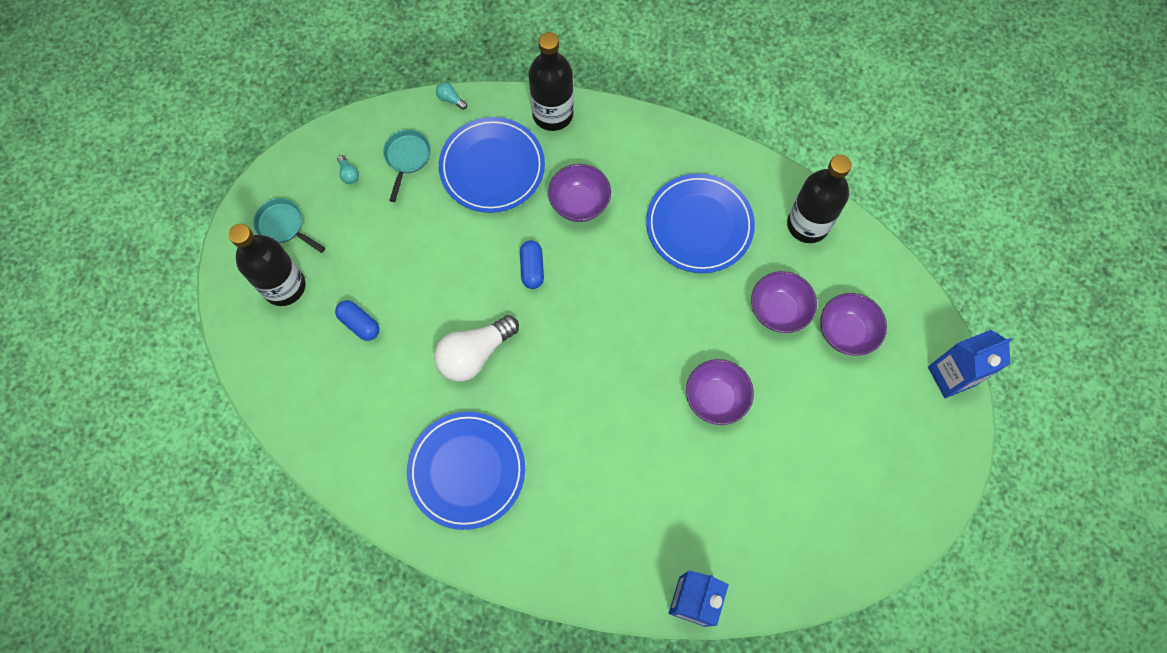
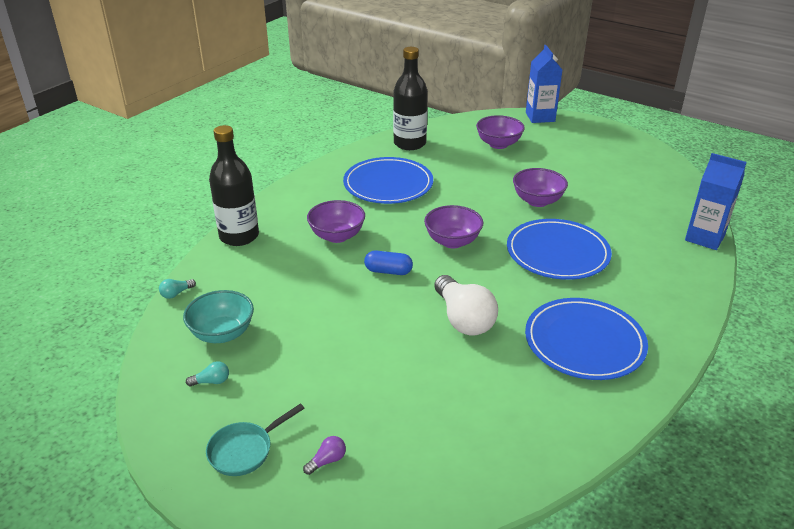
camera: 75 degrees left, 35 degrees down
(284, 286) = (327, 461): black bottle -> purple light bulb
(359, 324) = (401, 398): blue capsule -> none
(407, 158) = (222, 333): turquoise pan -> turquoise bowl
(492, 167) = (270, 279): blue plate -> blue plate (557, 253)
(778, 310) = (473, 165): purple bowl -> purple bowl (452, 241)

